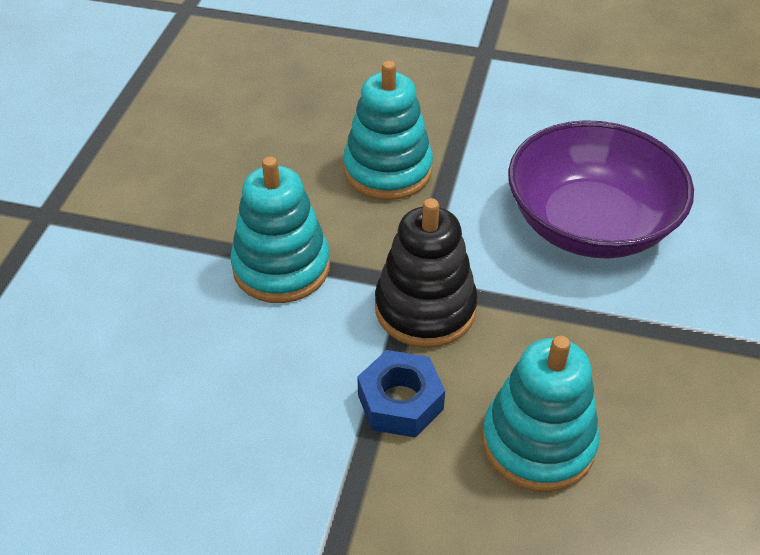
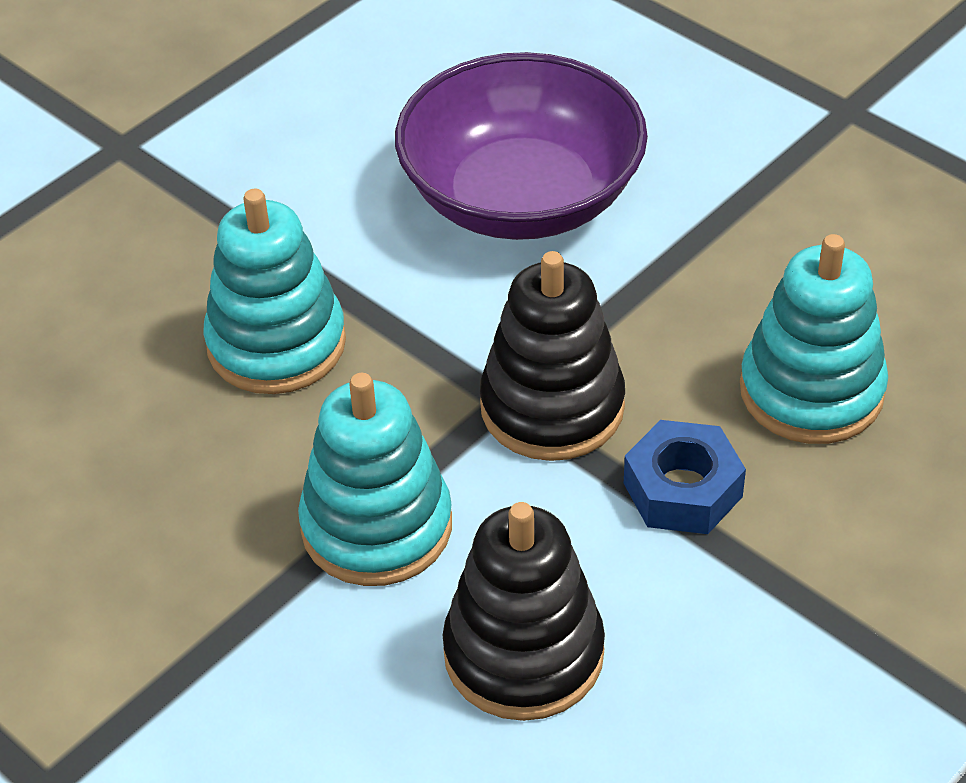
camera: 60 degrees left, 0 degrees up
(224, 372) = (523, 653): none -> black stacking toy

